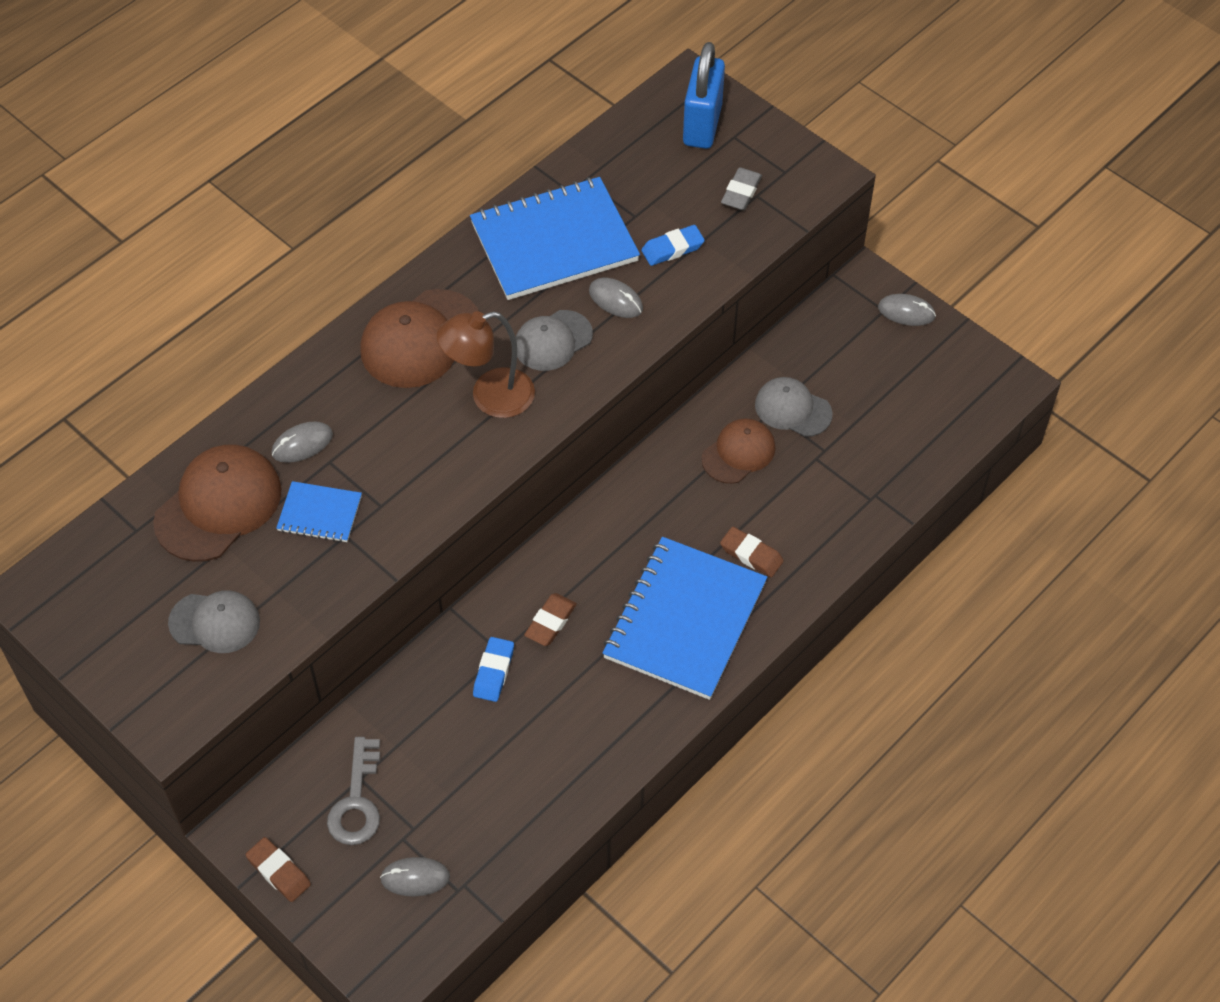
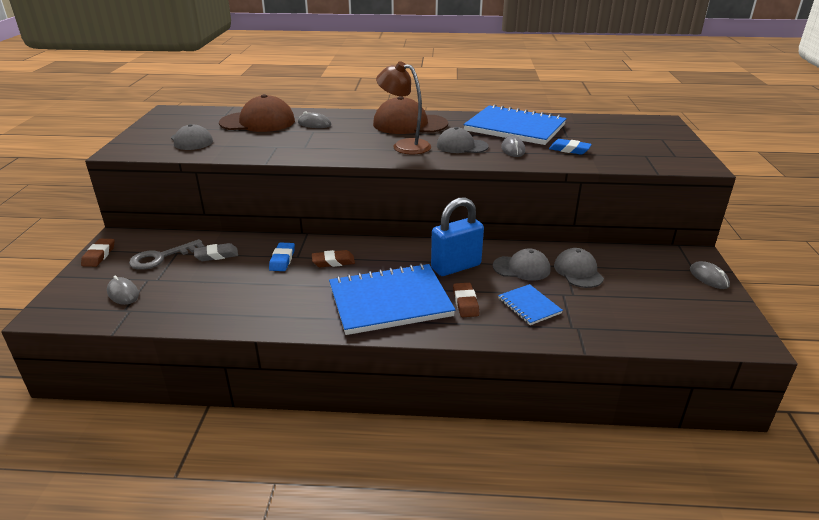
camera: 50 degrees right, 25 degrees down
(319, 514) = (281, 138): blue notebook -> blue notebook (529, 306)
(493, 672) = (282, 260): blue eraser -> blue eraser turned 60 degrees counterclockwise
(702, 125) = (649, 131): blue padlock -> blue padlock (456, 267)
(738, 453) = (521, 268): brown cap -> grey cap
(741, 192) = (637, 151): grey eraser -> grey eraser (216, 255)

